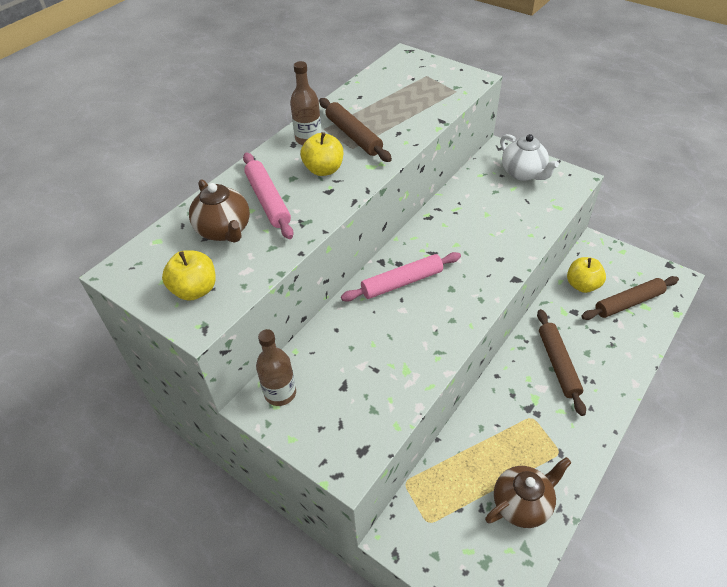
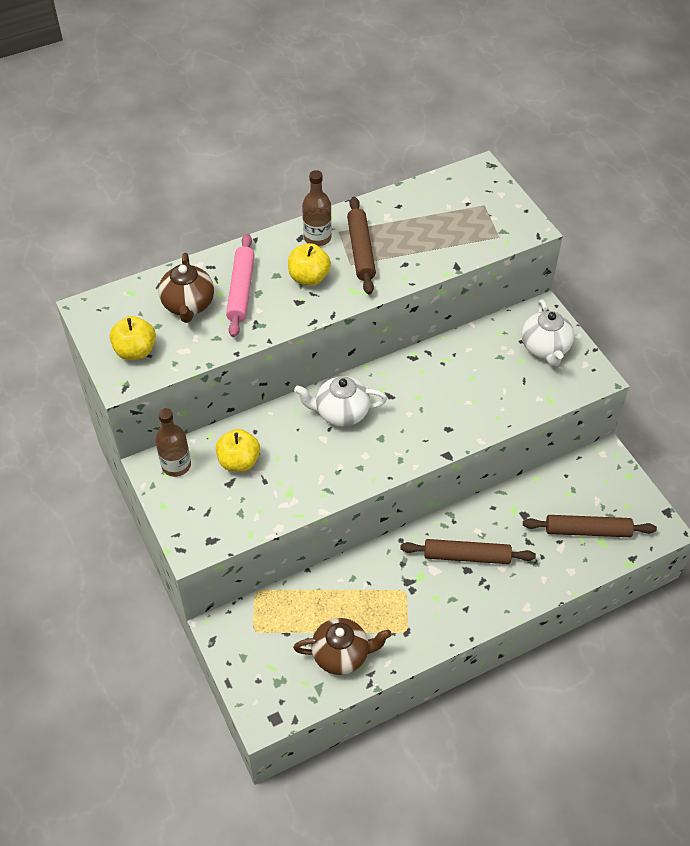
camera: 25 degrees right, 5 degrees up
(402, 282) = (341, 413): pink rolling pin -> white teapot
(558, 364) = (467, 556): brown rolling pin -> brown rolling pin turned 75 degrees clockwise
(582, 285) = (554, 492): yellow apple -> yellow apple (239, 461)

